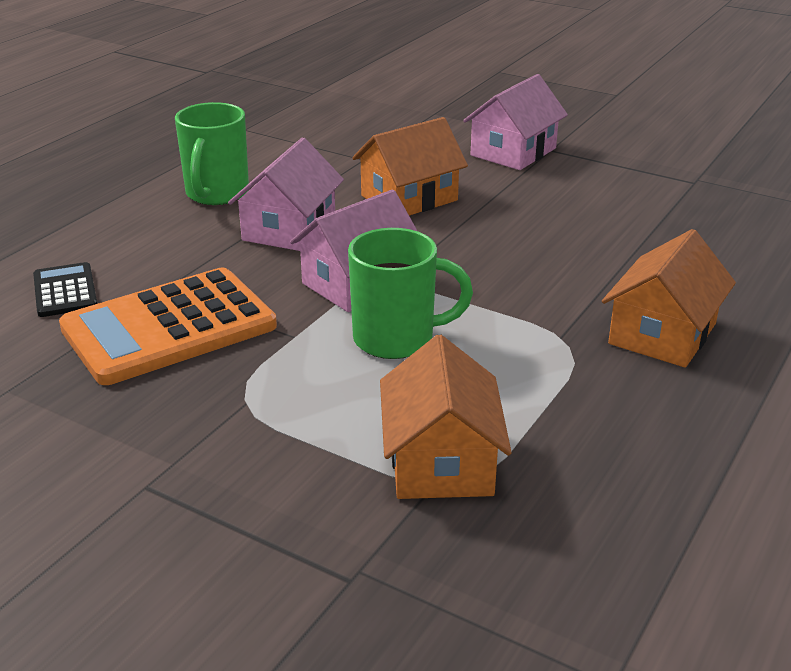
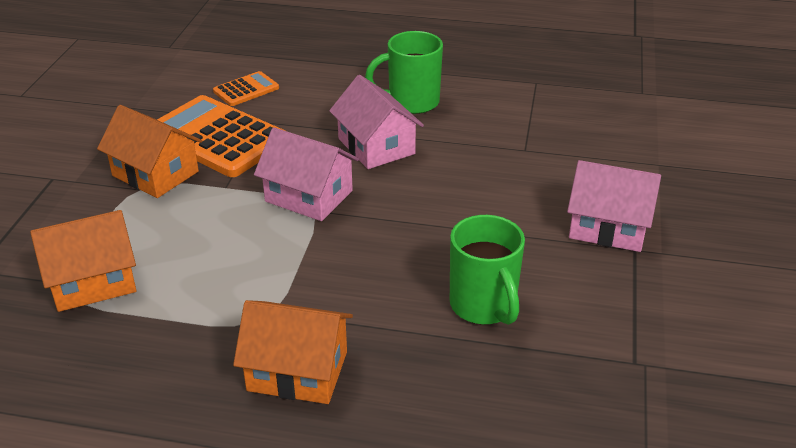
camera: 70 degrees right, 5 degrees up
(65, 291) = (246, 90): black calculator -> orange calculator
(289, 228) = (376, 146): pink house -> pink house turned 60 degrees clockwise
(396, 339) = (236, 231): green mug -> green mug (484, 306)
(409, 198) = (465, 188): orange house -> orange house (155, 173)

